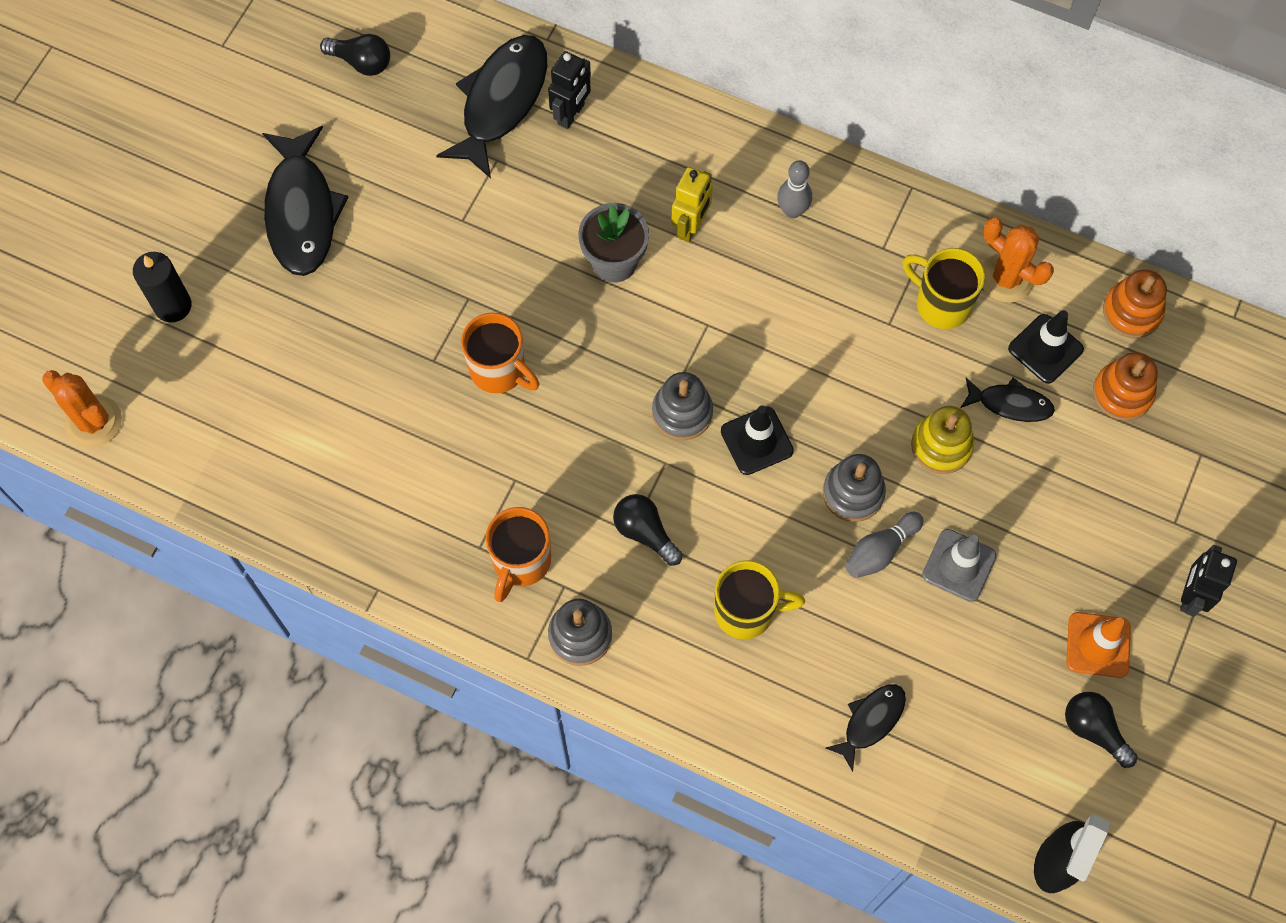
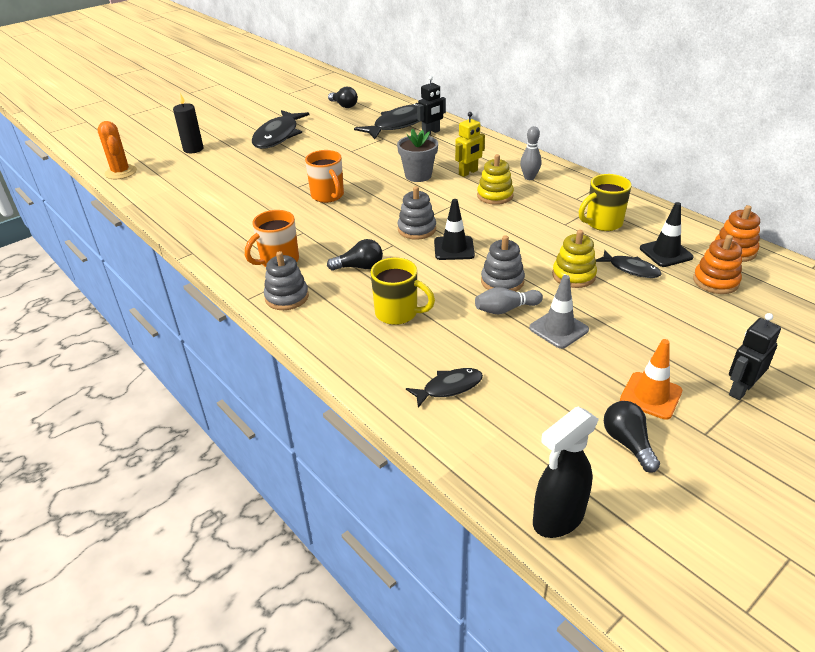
camera: 25 degrees right, 30 degrees down
(645, 532) = (359, 267): black light bulb -> black light bulb turned 105 degrees clockwise
(759, 281) = (495, 196): none -> yellow stacking toy
(941, 303) = (602, 223): yellow mug -> yellow mug turned 90 degrees counterclockwise
(1006, 278) = (650, 222): orange cactus -> none

